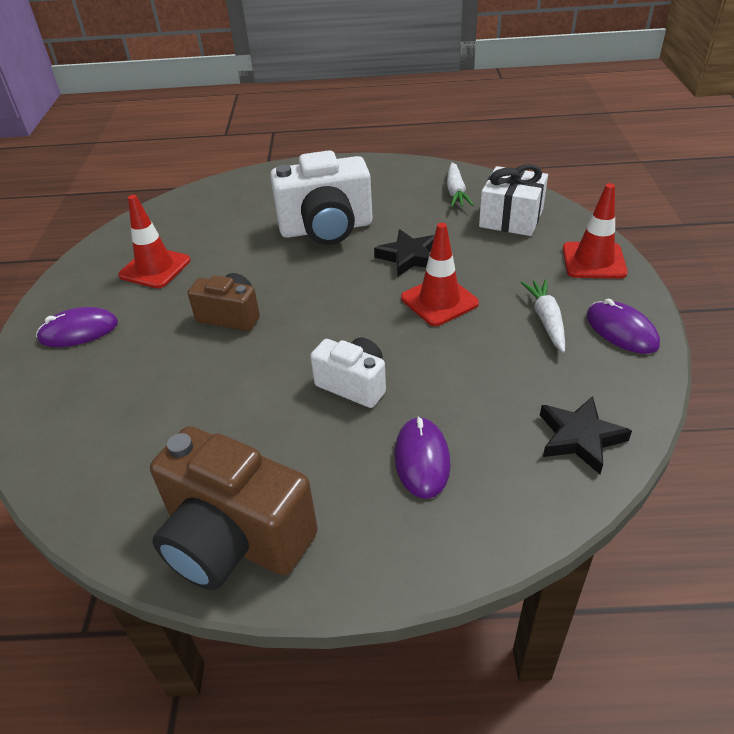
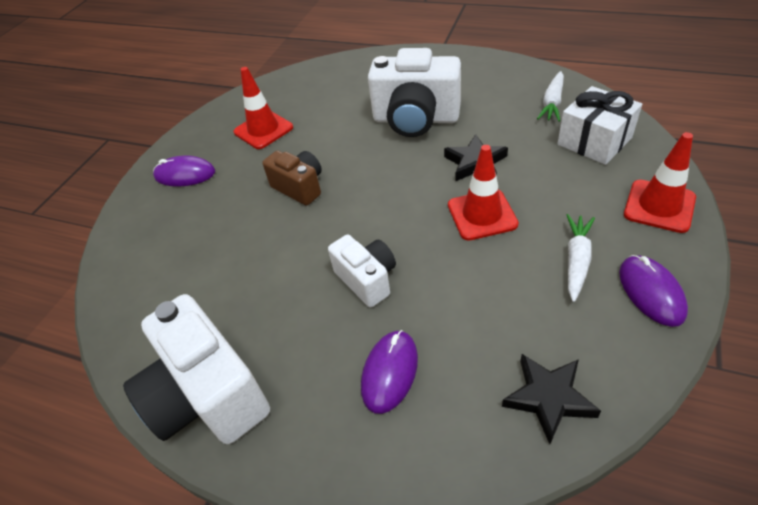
camera: 25 degrees right, 5 degrees up
(235, 539) = (208, 396): brown camera -> white camera

